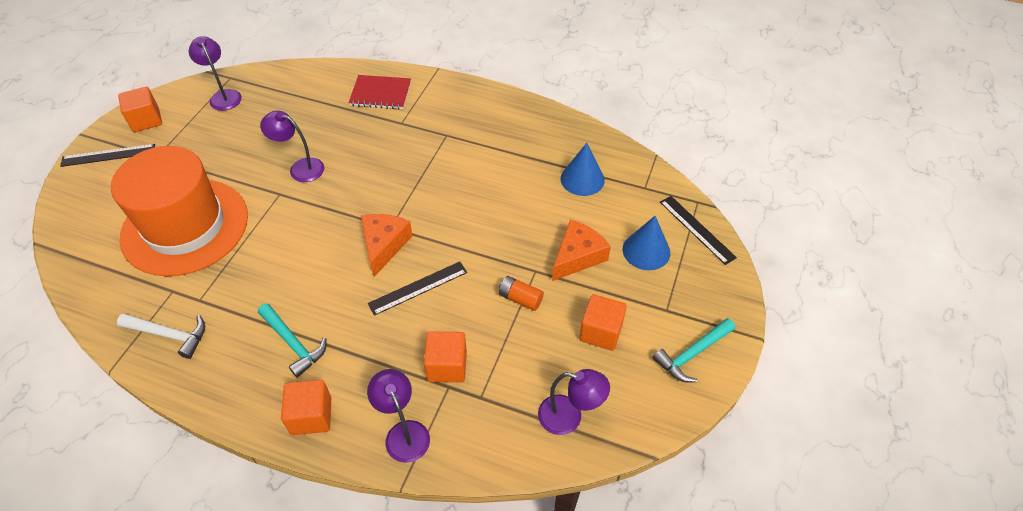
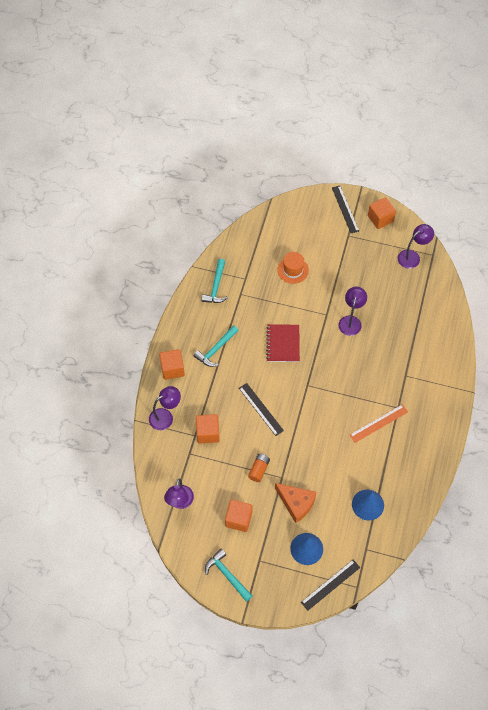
camera: 85 degrees right, 10 degrees up
(169, 335) = (216, 287): white hammer -> turquoise hammer
(185, 226) = (293, 270): orange hat -> orange hat, size x0.41
(380, 94) = (434, 356): red notebook -> red notebook (283, 344)
(384, 245) = (291, 384): orange cheese -> none
(466, 156) = (378, 423): none -> orange ruler

